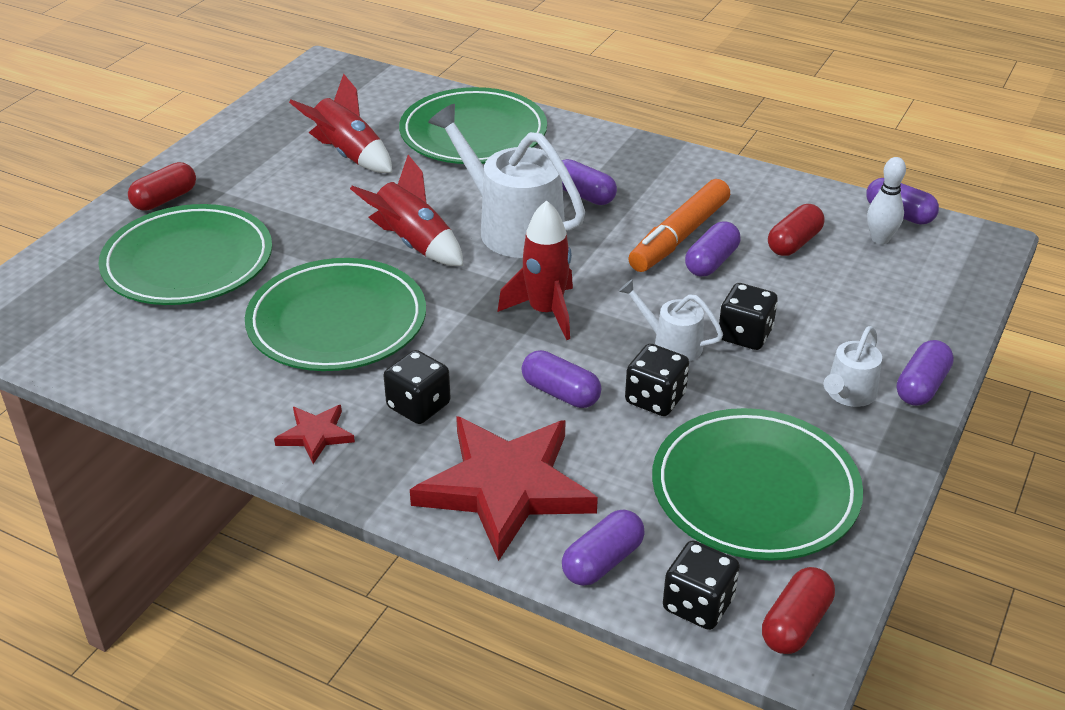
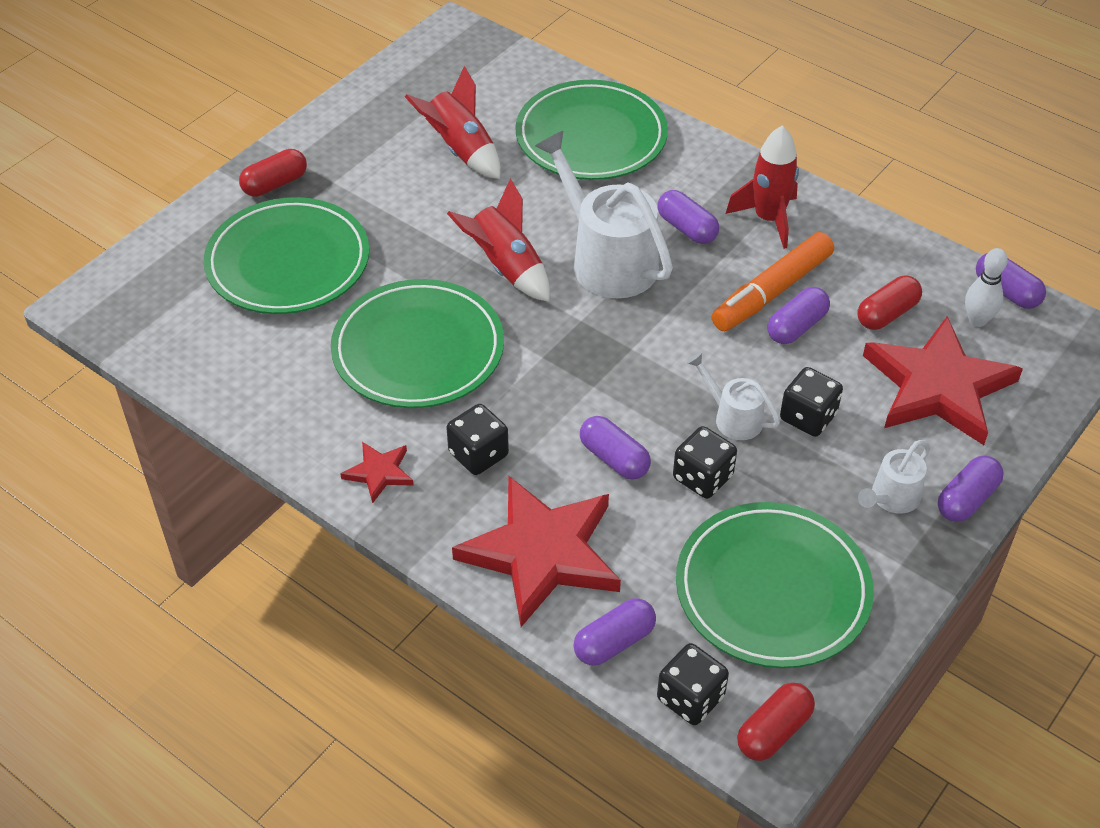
camera: 10 degrees right, 10 degrees up
(545, 312) = (619, 365): red rocket -> red rocket (768, 219)
(861, 296) = (938, 387): none -> red star

